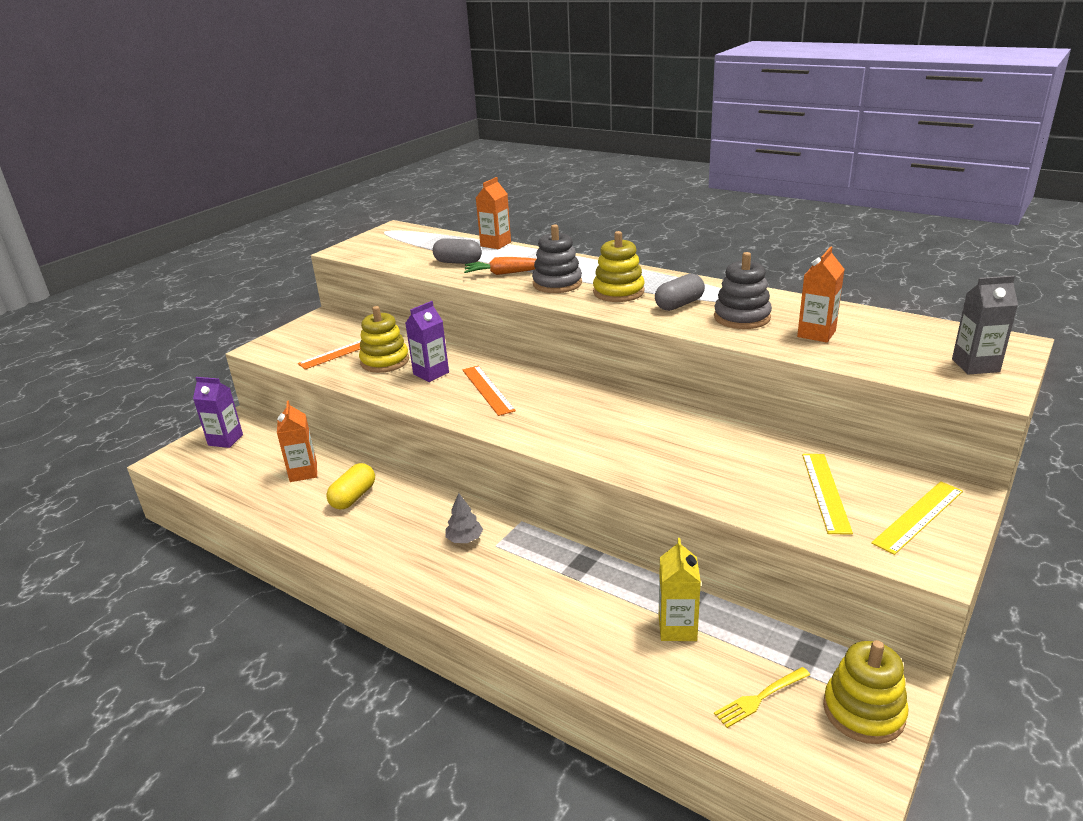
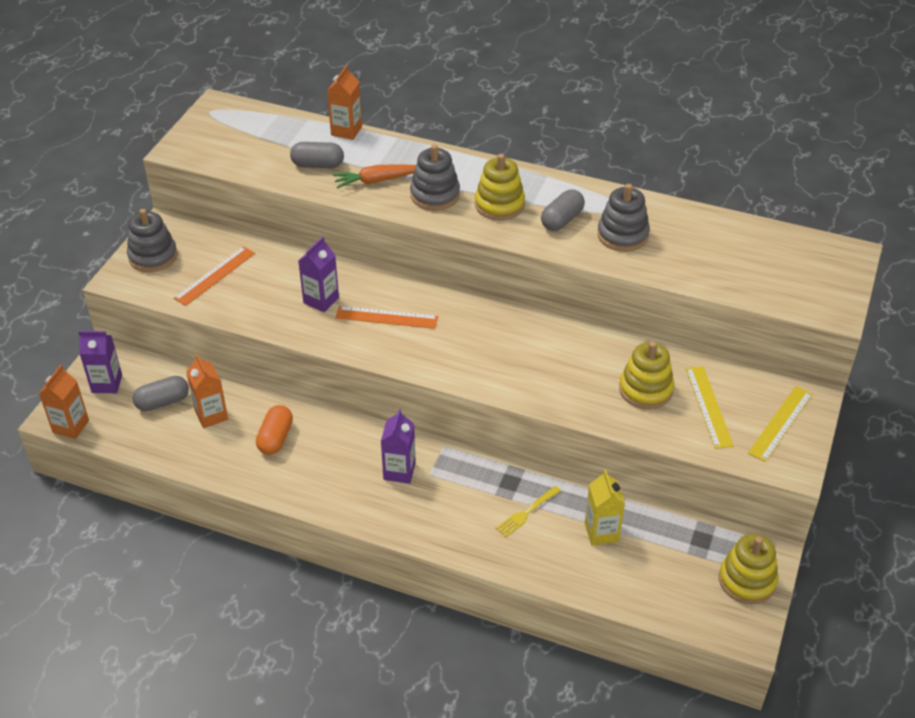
camera: 15 degrees left, 15 degrees up
(265, 458) = (163, 402): none -> grey capsule
(299, 335) = (153, 256): none -> grey stacking toy
(353, 497) = (275, 438): yellow capsule -> orange capsule
(385, 361) = (265, 287): yellow stacking toy -> yellow stacking toy (645, 389)
(465, 539) = (399, 471): grey tree -> purple carton
(488, 389) = (386, 317): orange ruler -> orange ruler turned 45 degrees counterclockwise
(760, 698) = (673, 581): yellow fork -> yellow fork (527, 512)
(816, 334) = (690, 253): orange carton -> orange carton (71, 426)
(975, 365) = (821, 284): grey carton -> none

